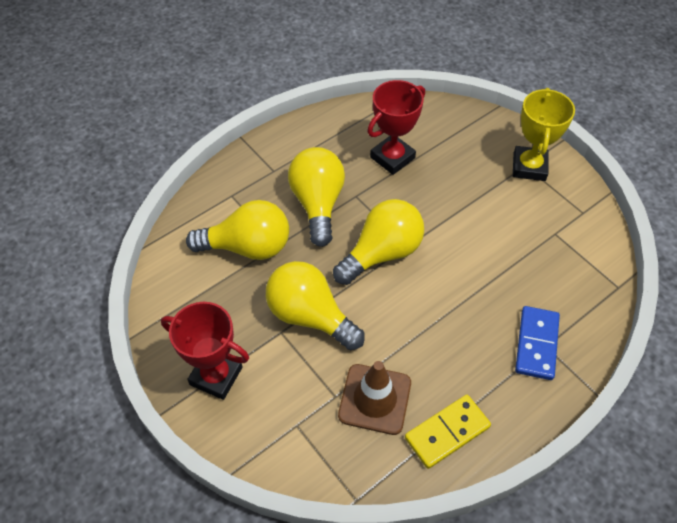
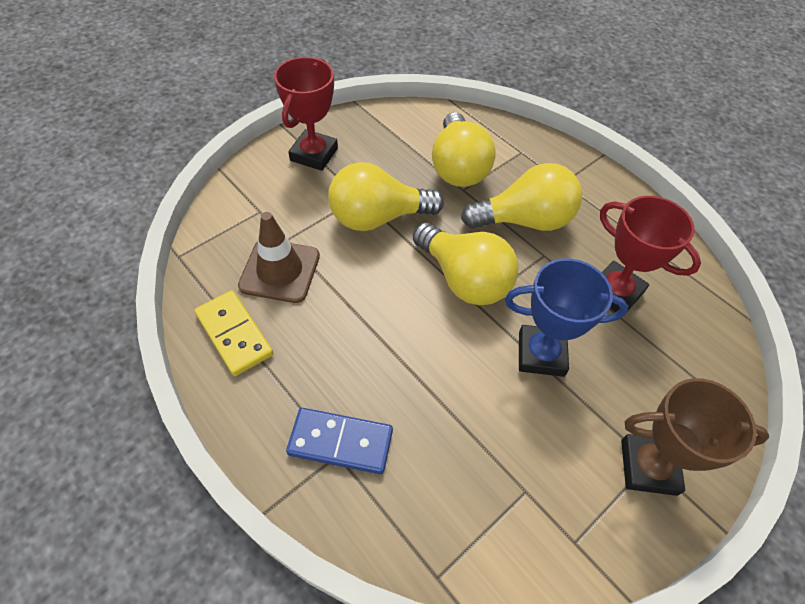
camera: 85 degrees right, 0 degrees up
(310, 316) = (378, 217): yellow light bulb -> yellow light bulb turned 135 degrees counterclockwise
(450, 211) = (541, 354): none -> blue trophy
(529, 167) = (648, 467): yellow trophy -> brown trophy

